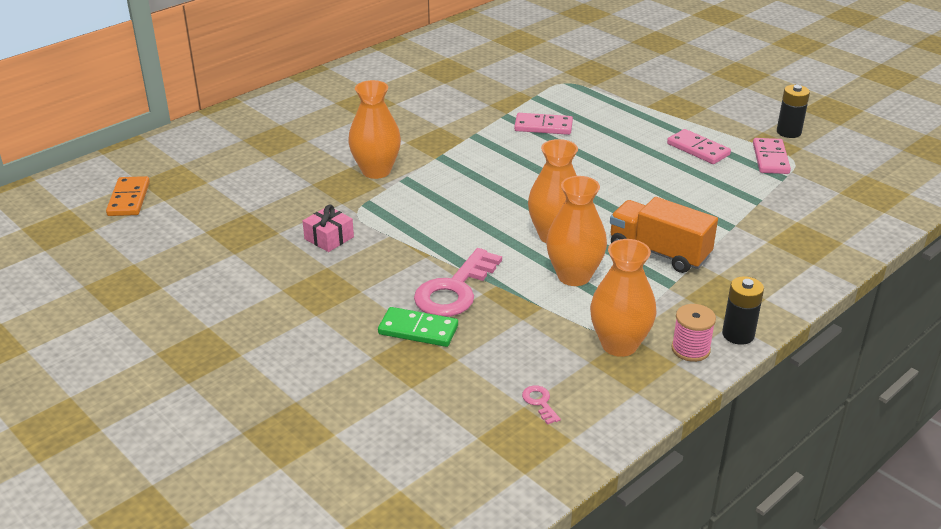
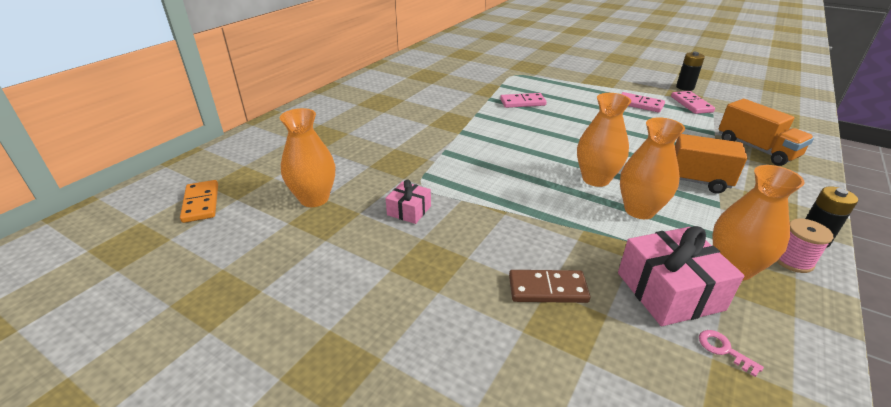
camera: 15 degrees left, 0 degrees up
(376, 171) = (418, 149): orange vase -> orange vase (314, 199)
(418, 330) = (547, 289): green domino -> brown domino
(455, 290) = (552, 240): pink key -> none
(534, 352) = (669, 291): none -> pink gift
(791, 230) = (756, 149): none -> orange truck

